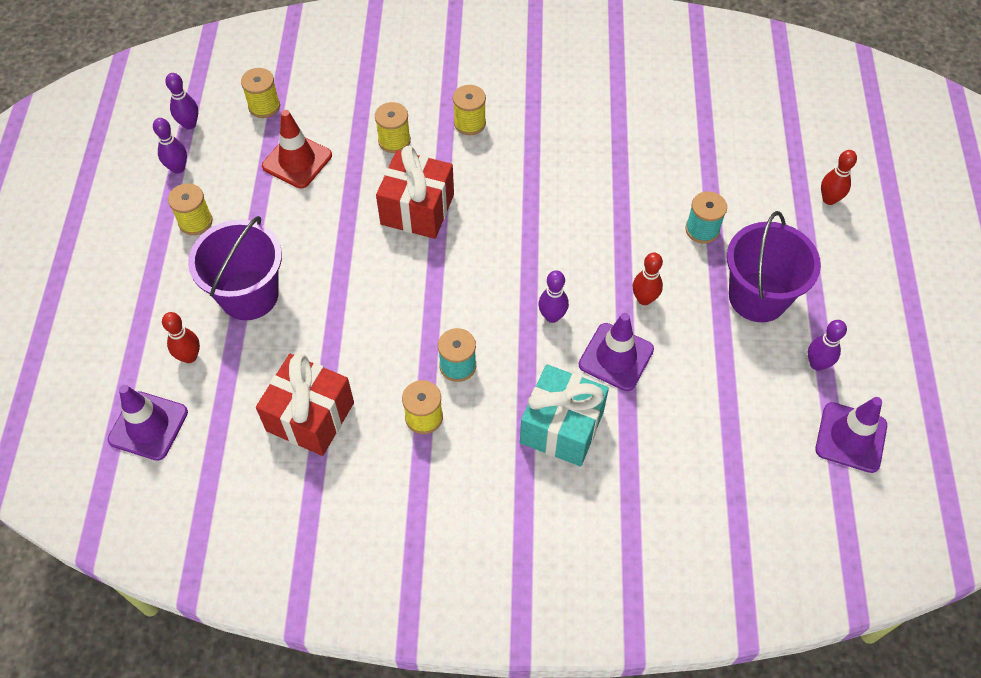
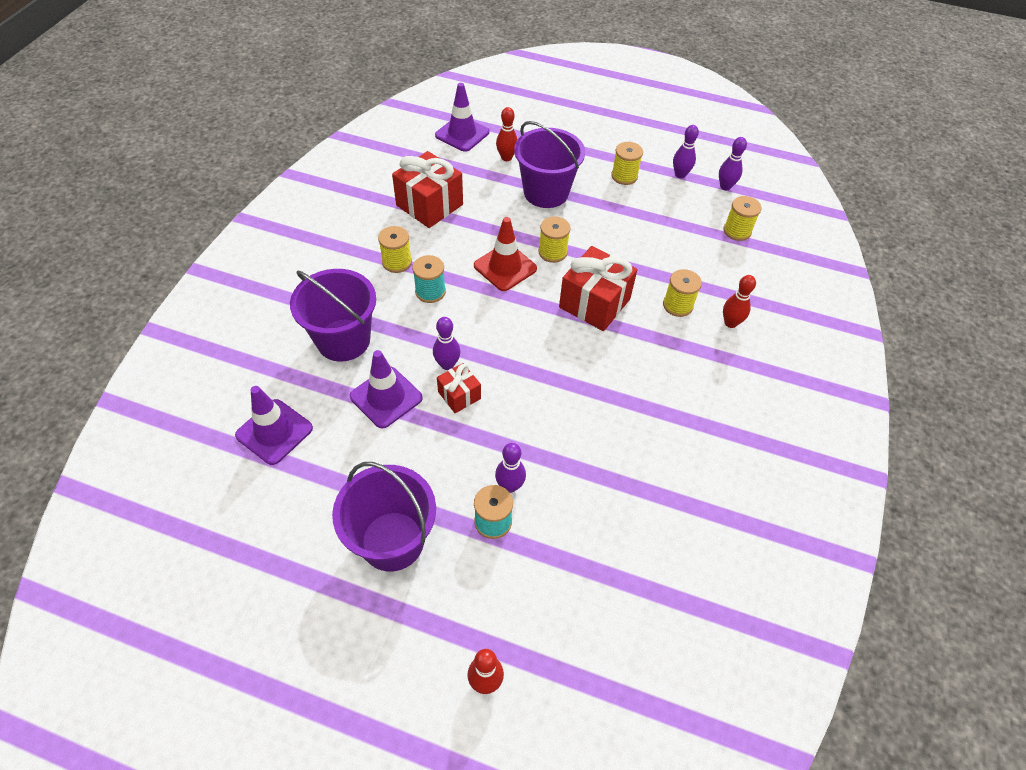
camera: 105 degrees right, 5 degrees down
(297, 161) = (670, 240): red traffic cone -> red traffic cone (505, 267)
(469, 123) = (687, 365): yellow spool -> yellow spool (552, 252)
(561, 427) = (343, 340): turquoise gift -> purple bucket
(585, 294) = (459, 395): none -> red gift
(644, 299) = (434, 439): red bowling pin -> red bowling pin (730, 323)
(817, 364) = (294, 563): purple bowling pin -> purple bowling pin (509, 486)
(850, 437) = (207, 557): purple traffic cone -> purple traffic cone (274, 432)

